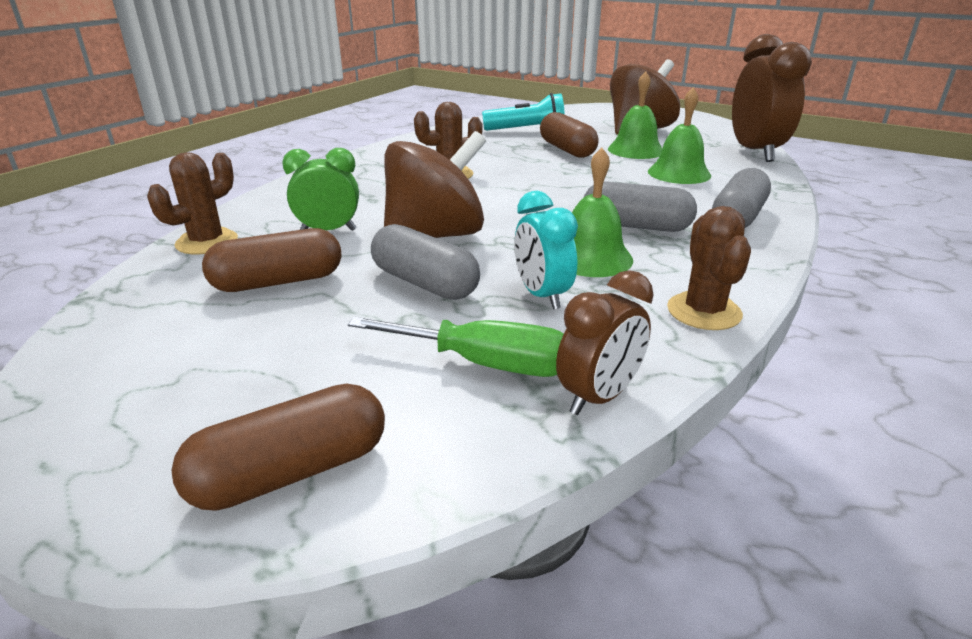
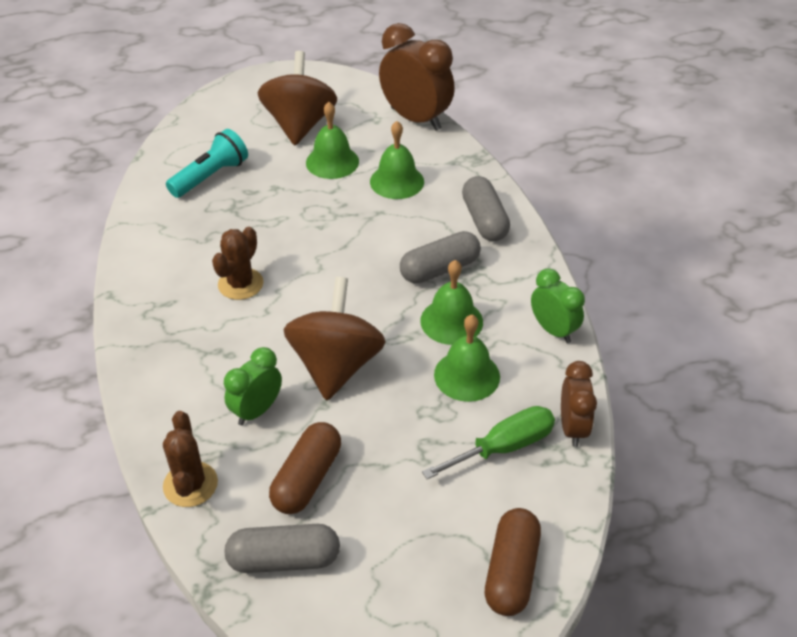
camera: 45 degrees left, 15 degrees up
(425, 283) = (393, 412): grey capsule -> grey capsule (284, 559)
(542, 295) = (467, 375): turquoise clock -> green bell
(567, 150) = (281, 191): brown capsule -> none
(704, 312) = (553, 330): brown cactus -> green clock

